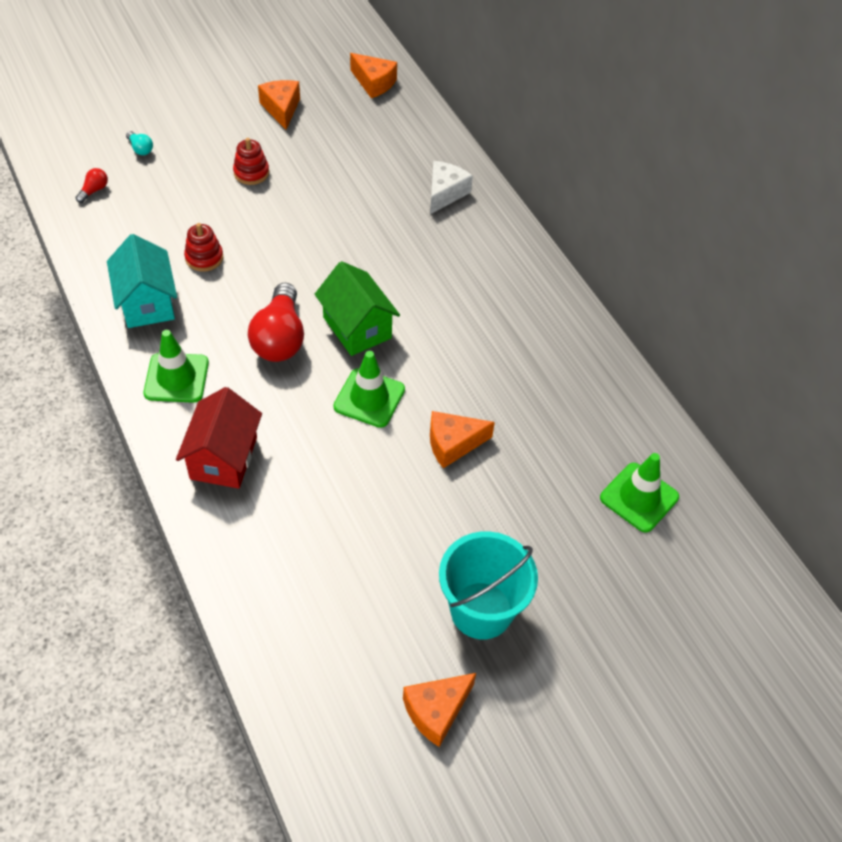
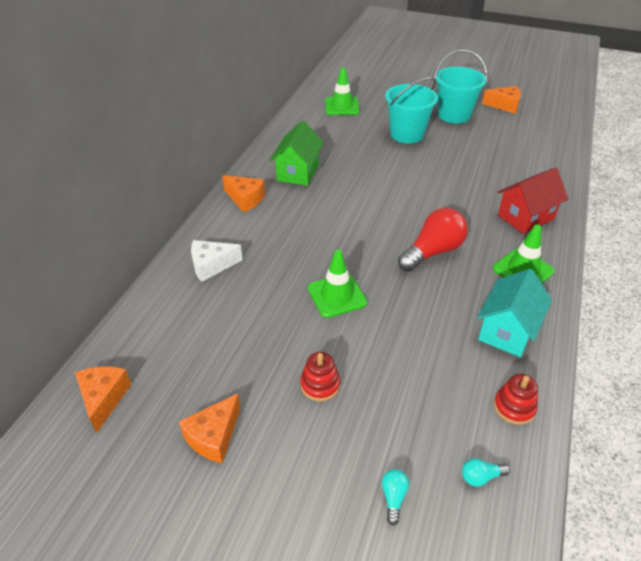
camera: 130 degrees left, 10 degrees down
(94, 191) = (481, 477): red light bulb -> turquoise light bulb
(204, 258) = (433, 336): red stacking toy -> red stacking toy (514, 407)
(357, 328) = (378, 229): green house -> green house (298, 172)
(369, 398) = (414, 196): green traffic cone -> green traffic cone (337, 295)
(453, 444) = (395, 159): orange cheese -> orange cheese (245, 199)
(492, 506) = (407, 134): none -> turquoise bucket

